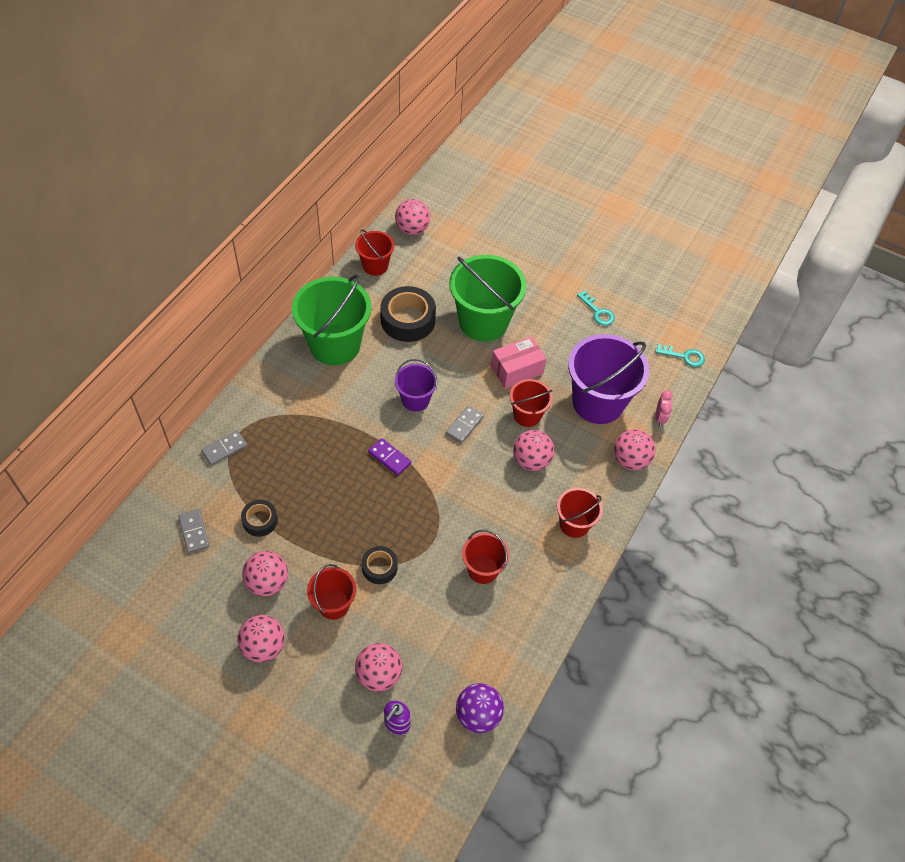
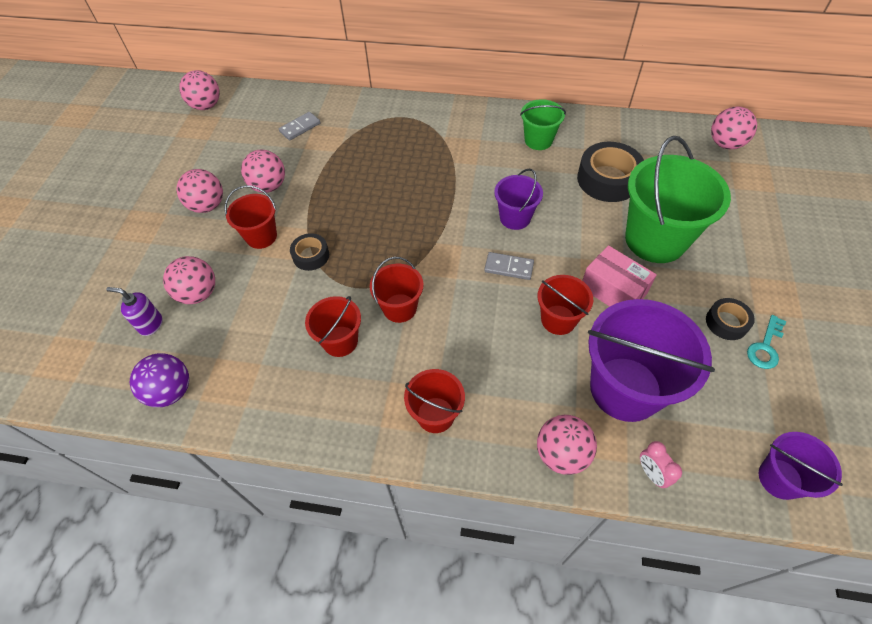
camera: 75 degrees right, 0 degrees up
(224, 449) = (386, 115): grey domino -> none
(260, 521) = (326, 160): black tape -> black tape (726, 322)
(335, 345) = (538, 140): green bucket -> green bucket, size x0.54
(375, 266) = (653, 134): red bucket -> red bucket (399, 308)
(389, 458) = (435, 221): purple domino -> none
(531, 461) = (499, 343): pink ball -> pink ball (206, 106)
(660, 418) = (651, 473): pink clock -> pink clock turned 75 degrees clockwise
(684, 356) = (780, 478): turquoise key -> purple bucket

